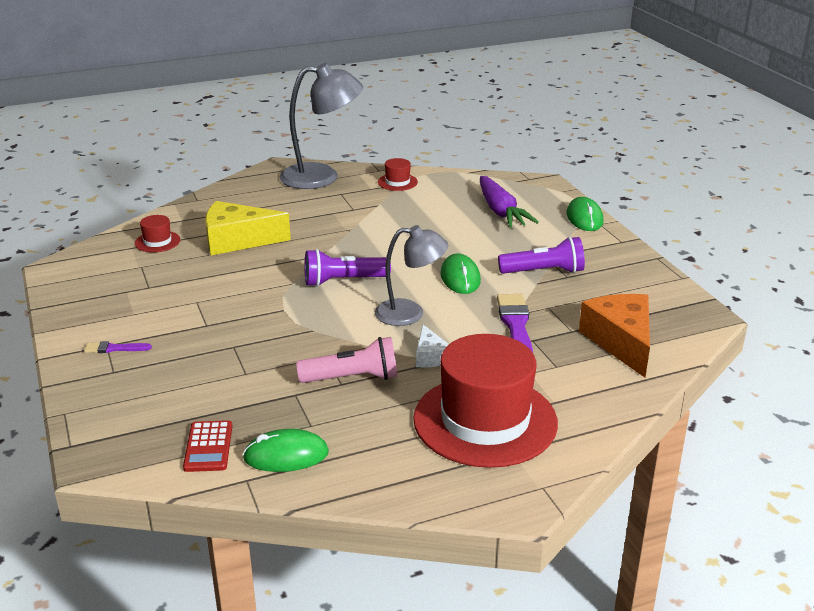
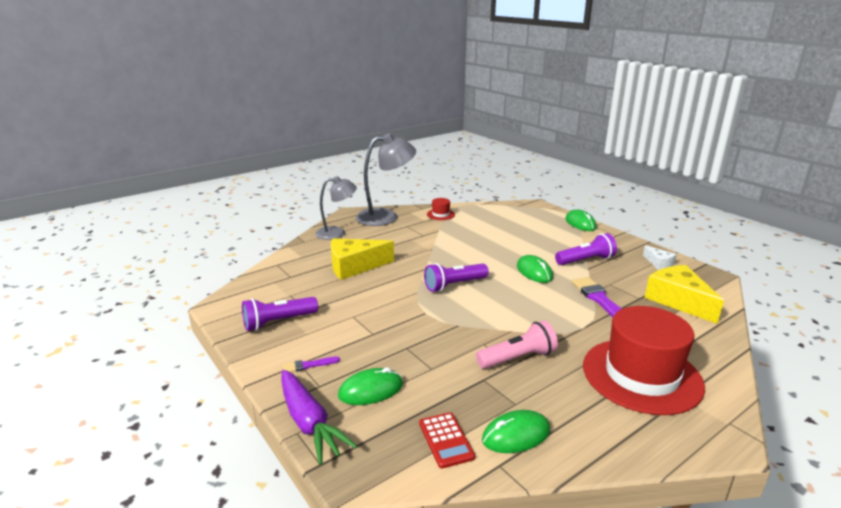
camera: 15 degrees left, 5 degrees down
(110, 296) = (278, 322): none -> purple flashlight
(157, 241) = (292, 275): red hat -> none
(164, 385) = (371, 390): none -> green mouse
(410, 313) = (520, 302): grey lamp -> grey lamp (337, 233)
(430, 356) = (561, 332): white cheese -> white cheese (658, 263)
(500, 211) = (524, 225): purple carrot -> purple carrot (309, 423)
(621, 342) = (678, 301): orange cheese -> yellow cheese

